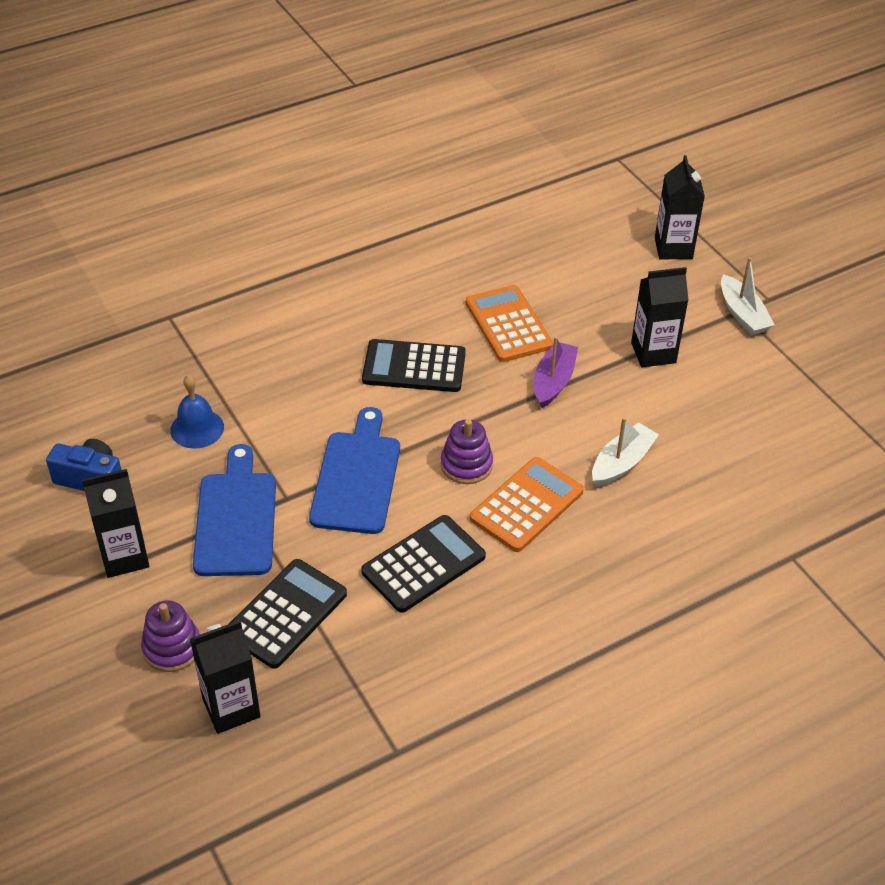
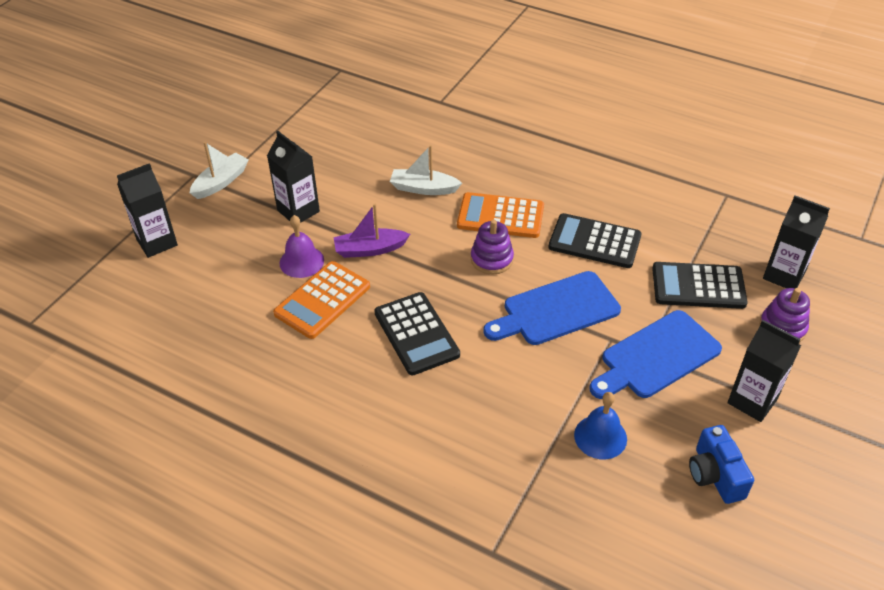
camera: 120 degrees left, 0 degrees up
(573, 329) = (301, 261): none -> purple bell

